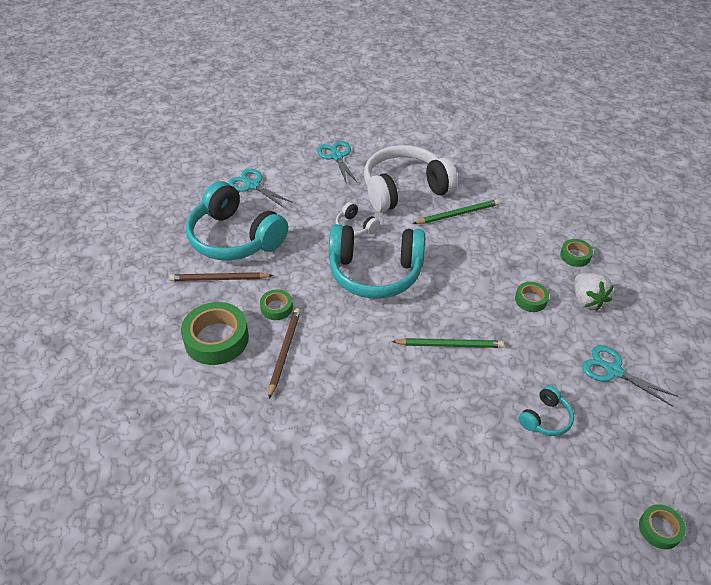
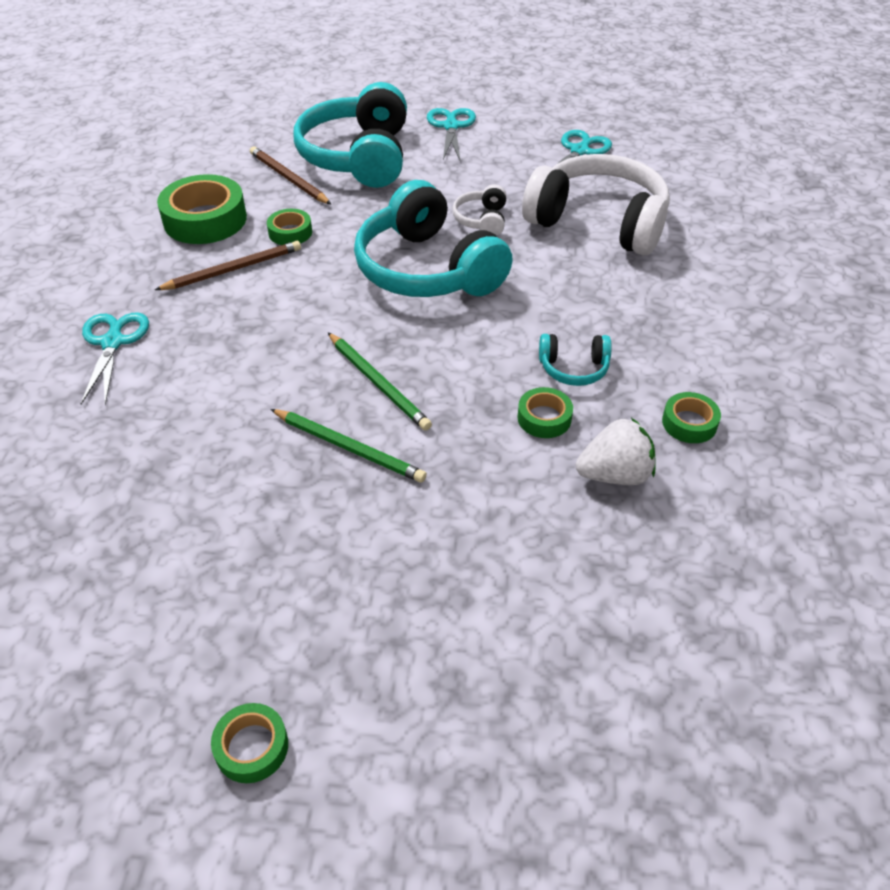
camera: 50 degrees right, 0 degrees up
(457, 214) = (616, 282): green pencil -> green pencil (348, 447)
(545, 418) = (343, 529): turquoise headphones -> turquoise headphones (573, 368)
(587, 300) = (615, 475): white strawberry -> white strawberry turned 135 degrees counterclockwise
(613, 370) = (506, 563): turquoise scissors -> turquoise scissors (113, 342)

